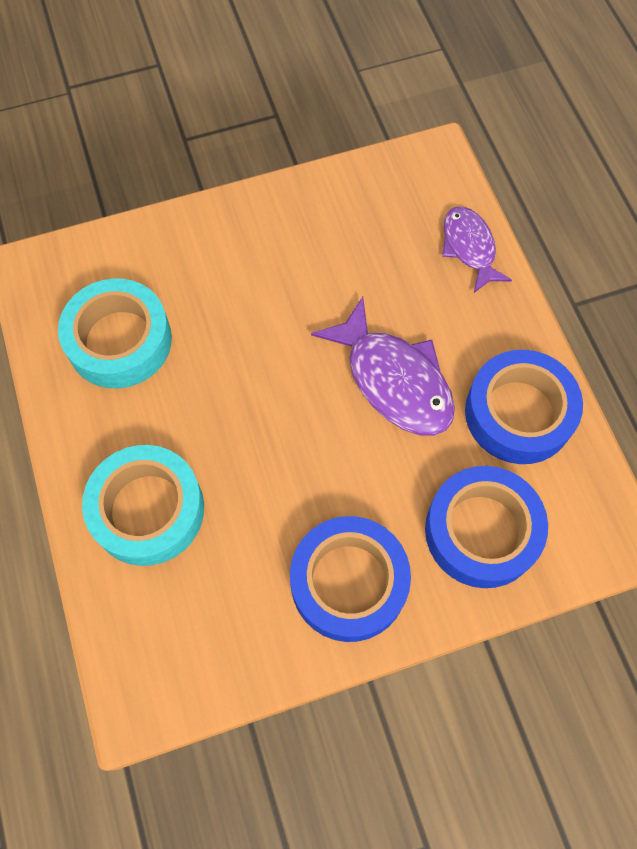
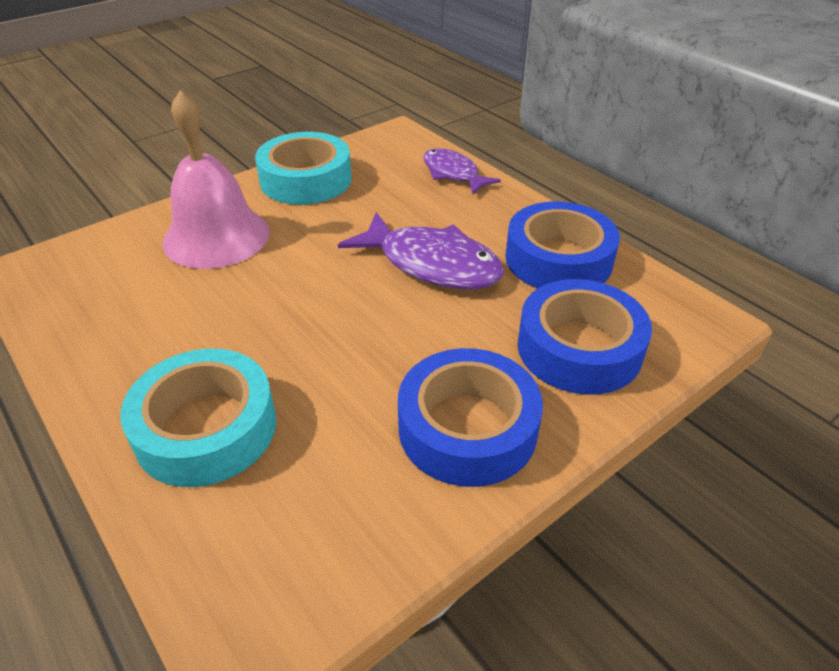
camera: 20 degrees left, 25 degrees down
(119, 341) = (136, 299): turquoise tape -> turquoise tape (306, 180)
(205, 276) = (216, 236): none -> pink bell

